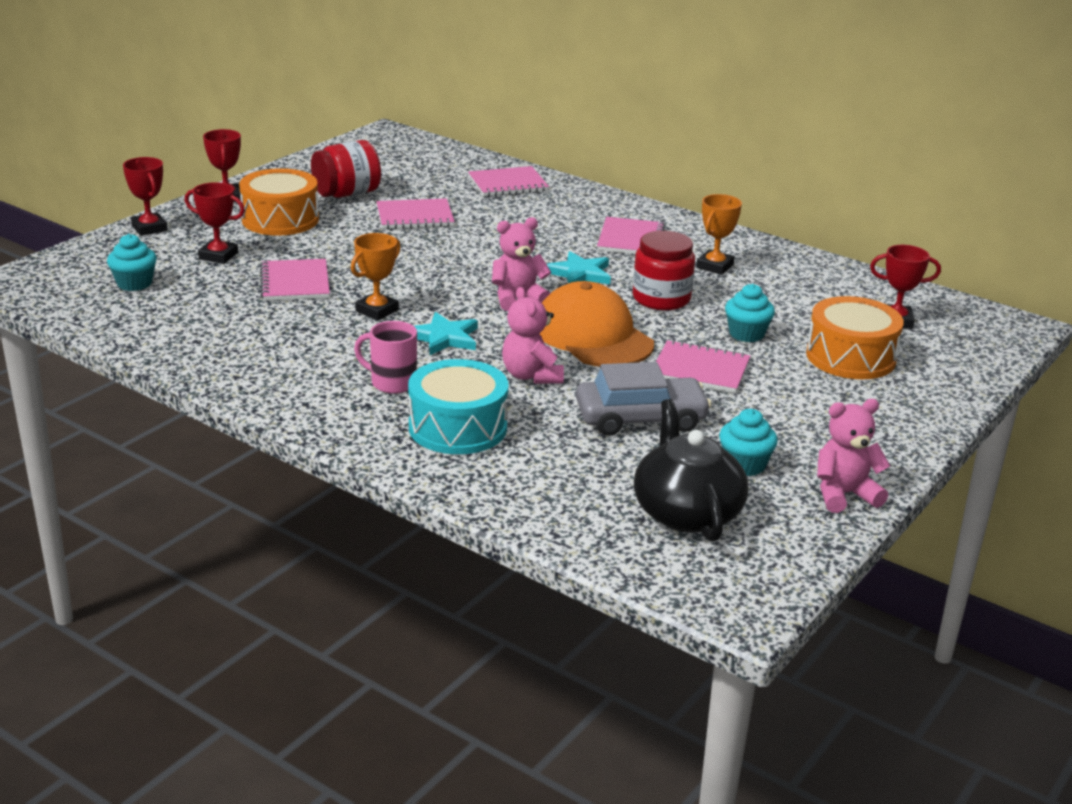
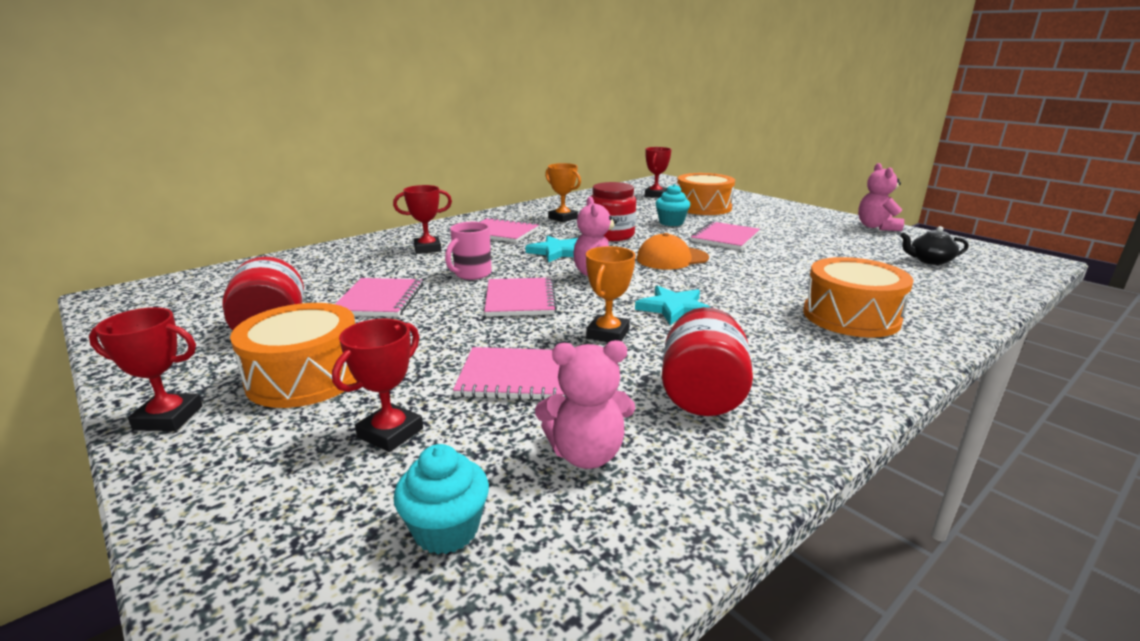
camera: 75 degrees left, 5 degrees down
(149, 228) = (208, 507): red trophy -> red trophy (427, 249)
(282, 349) = (702, 394): none -> red jar
(377, 310) = (608, 334): orange trophy -> orange trophy turned 60 degrees clockwise
(392, 383) = (773, 338): pink mug -> pink mug (472, 274)
(457, 427) = (851, 316): turquoise drum -> orange drum
(508, 184) = (343, 257): pink notebook -> pink notebook (520, 299)
(531, 376) = (745, 283): pink teddy bear -> pink teddy bear (586, 454)
(593, 336) = (672, 258): orange cap -> orange cap, size x0.66
(640, 418) = (804, 258): grey car -> none
(686, 512) = (929, 261): black teapot -> black teapot, size x0.54
(744, 465) = (855, 242): turquoise cupcake -> none

